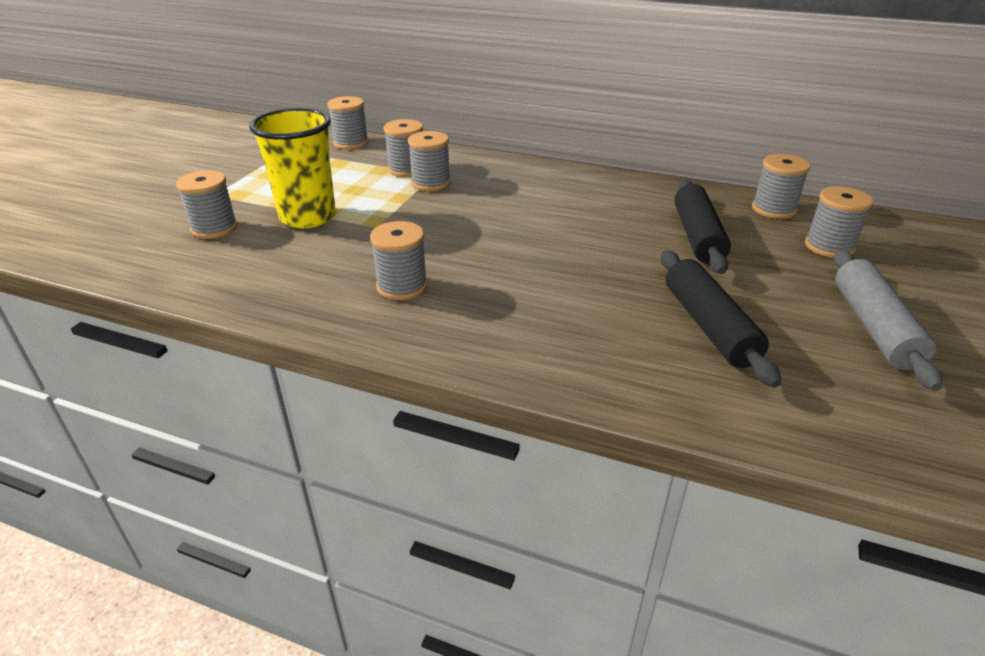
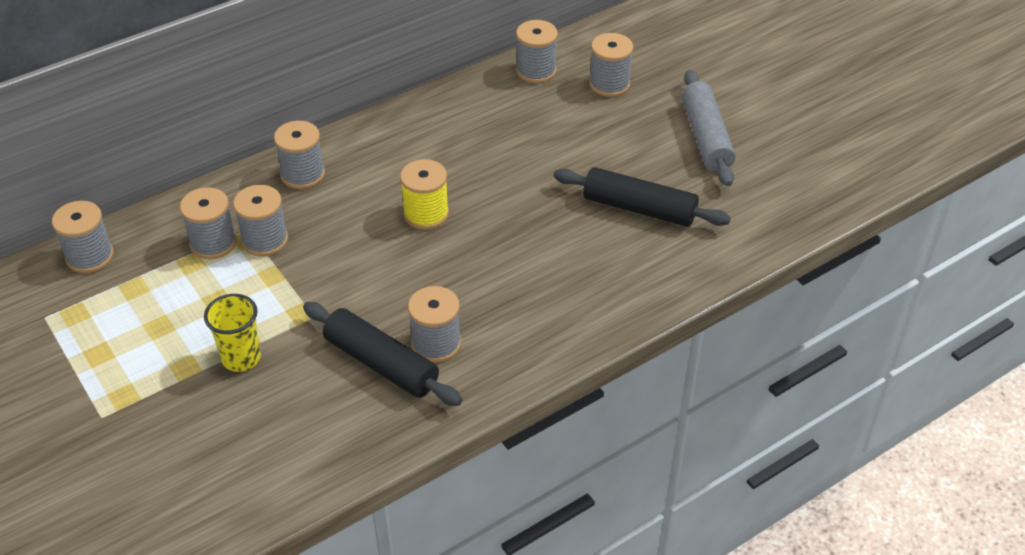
camera: 55 degrees left, 10 degrees up
(214, 228) = (189, 438): grey spool -> grey spool (302, 174)
(308, 217) = (241, 358): yellow cup -> yellow cup, size x0.60
(539, 227) = (426, 214): none -> yellow spool
(697, 236) = (531, 137): black rolling pin -> black rolling pin (381, 364)
(873, 327) = (706, 137): grey rolling pin -> grey rolling pin turned 45 degrees clockwise

